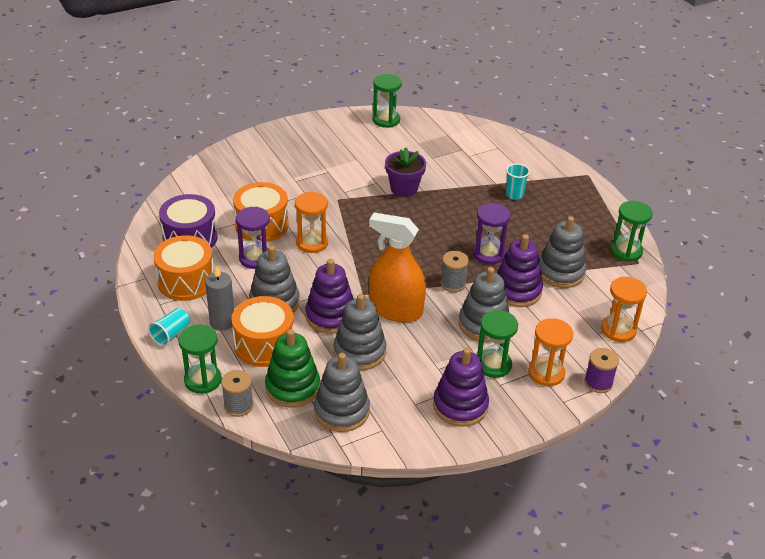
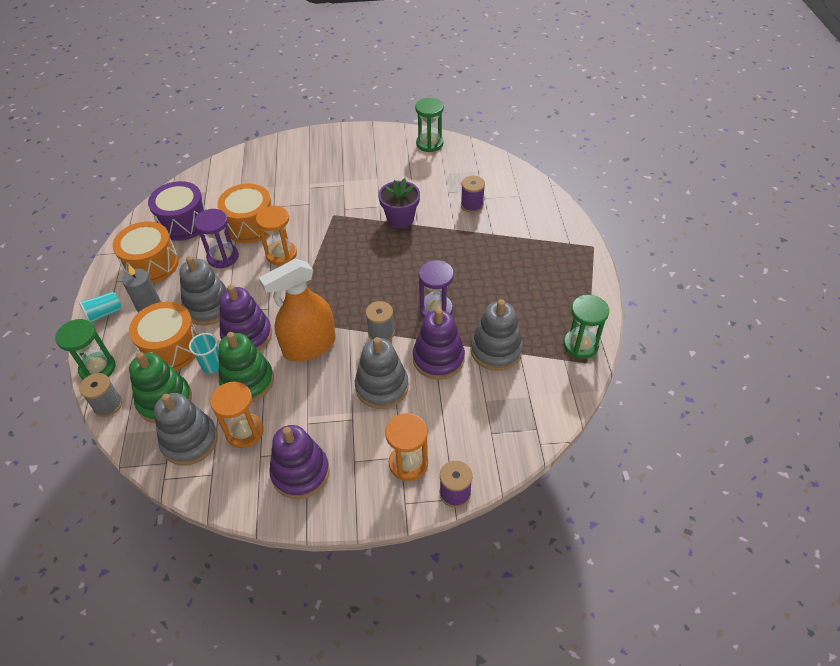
camera: 25 degrees right, 10 degrees up
(359, 352) = (247, 381): grey stacking toy -> green stacking toy
(396, 310) = (309, 346): orange spray bottle -> orange spray bottle turned 75 degrees counterclockwise
(462, 164) = (472, 205): none -> purple spool
(493, 365) = (362, 436): green hourglass -> none
(514, 195) = (503, 251): turquoise cup -> turquoise cup (212, 365)
(618, 330) = (515, 436): orange hourglass -> orange hourglass (244, 431)

